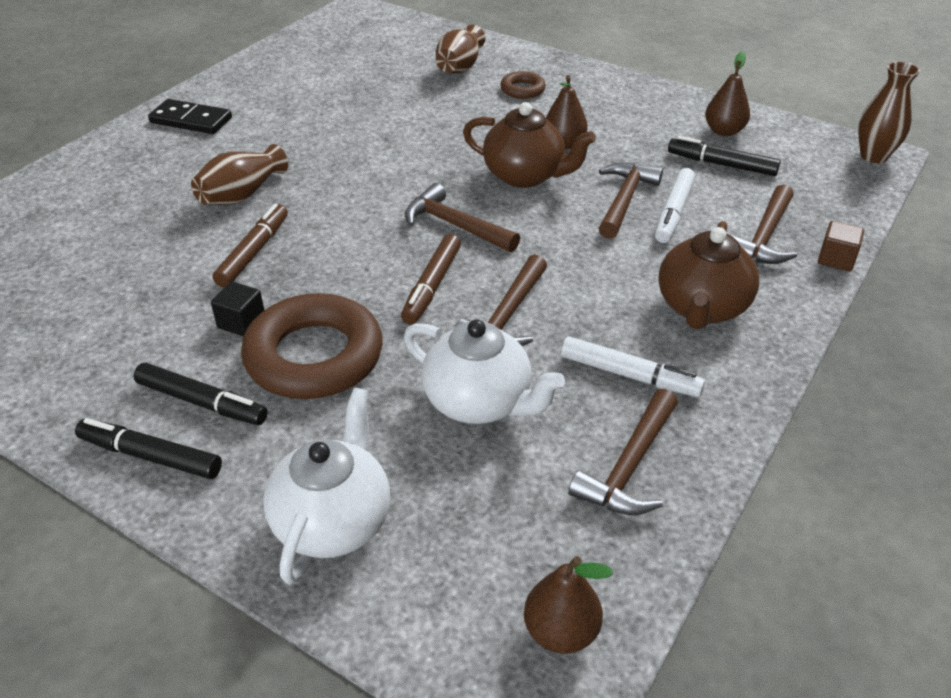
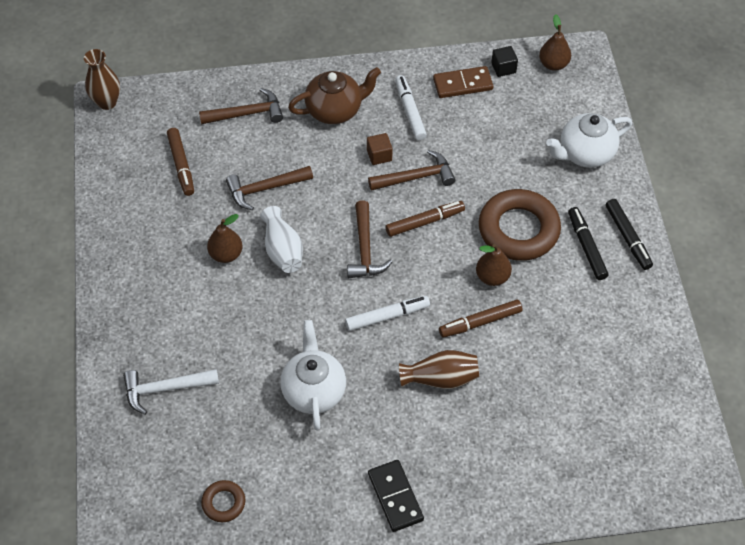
camera: 130 degrees left, 15 degrees up
(241, 322) = (530, 278): black cube -> black cube (503, 68)
(460, 67) = (165, 389): brown vase -> white hammer
(479, 402) = (480, 151): white teapot -> white teapot (314, 390)
(522, 89) = (168, 324): brown ring -> brown ring (223, 503)
(525, 176) = (282, 250): brown teapot -> white vase
(629, 467) = (463, 84): brown hammer -> brown domino
(674, 212) = (257, 161): white marker -> white marker (387, 316)
(721, 164) = (181, 165): black marker -> brown marker
(724, 131) = (135, 183): brown pear -> brown pear (492, 277)
(836, 259) = (242, 79): brown cube -> brown cube (379, 155)

